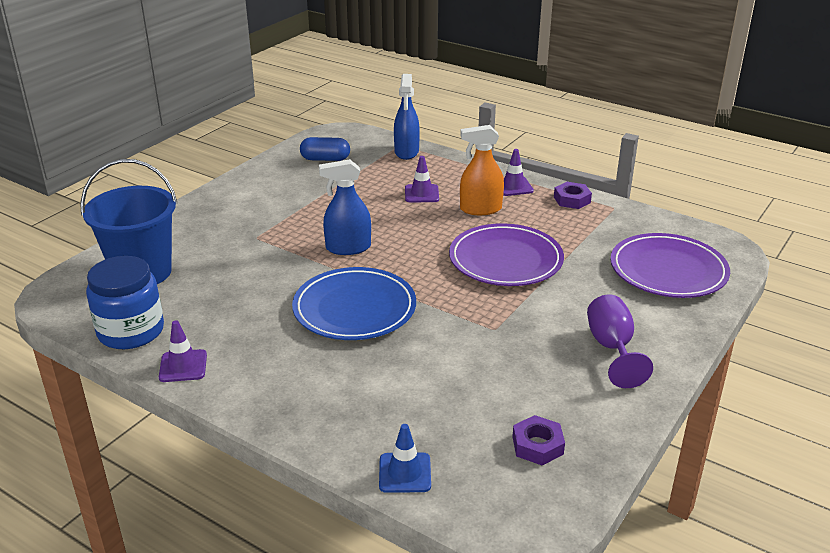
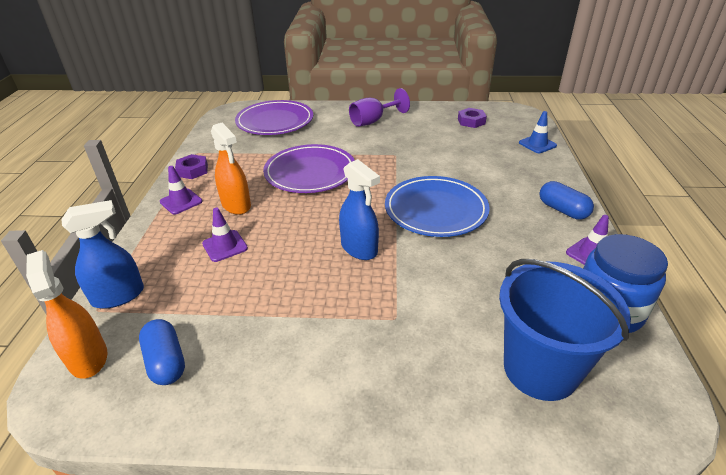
camera: 120 degrees left, 5 degrees up
(256, 393) = (562, 210): none -> blue capsule
(358, 140) = (88, 358): none -> orange spray bottle

